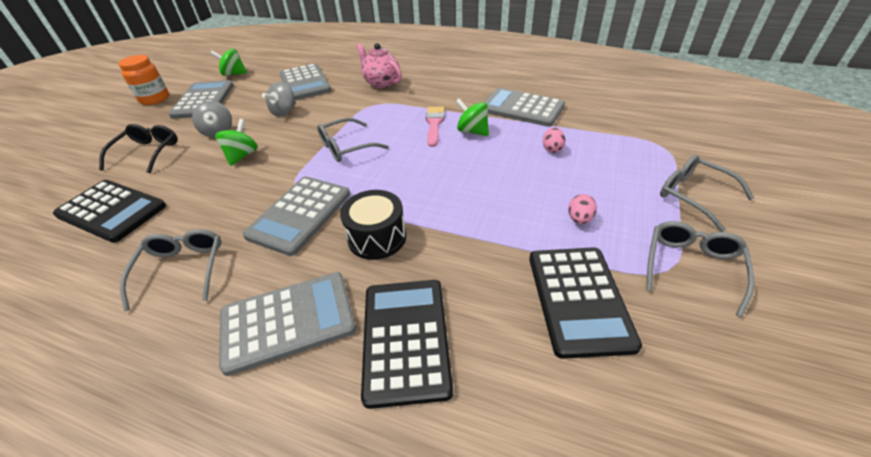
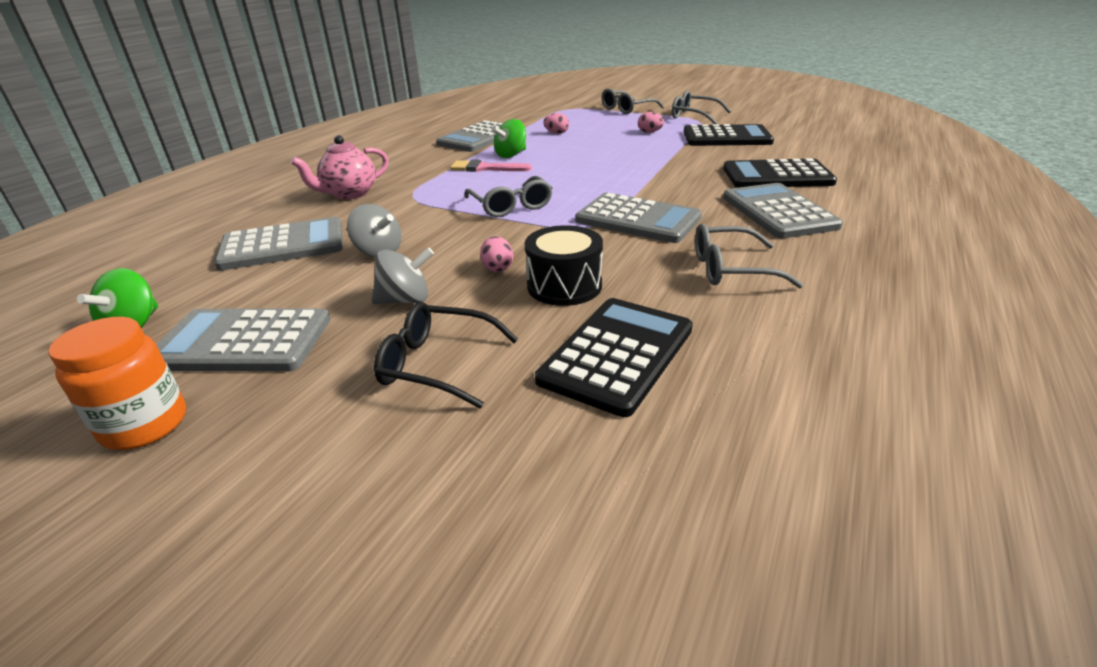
camera: 85 degrees left, 10 degrees down
(242, 156) = (497, 268): green spinning top -> pink egg
(377, 237) = (672, 187): black drum -> black drum (564, 286)

